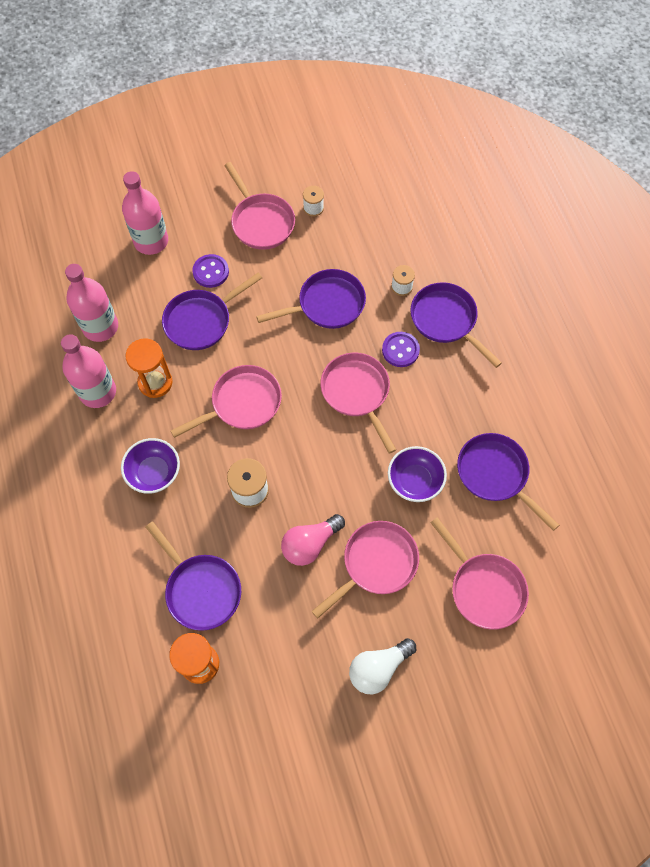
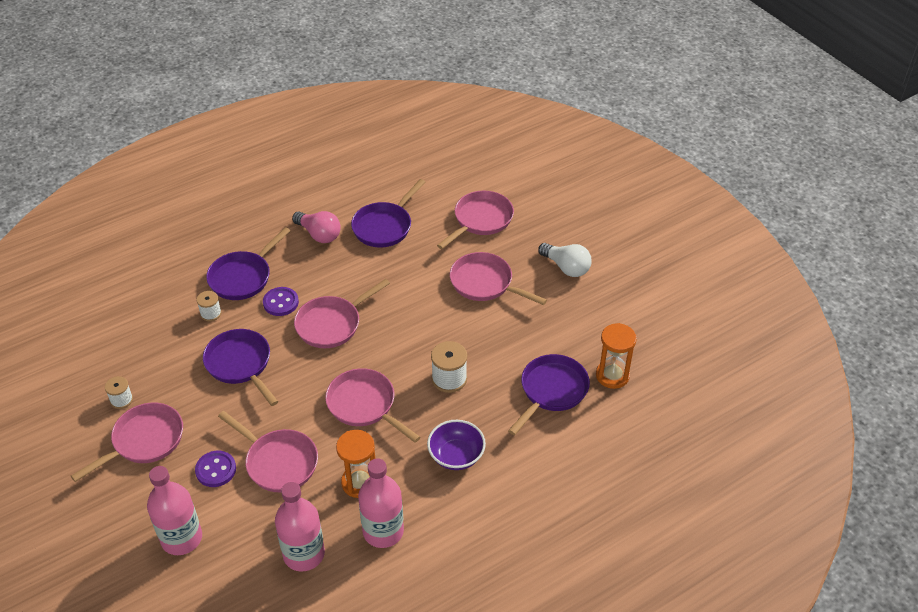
camera: 105 degrees left, 20 degrees down
(201, 321) = (278, 462): purple pan -> pink pan
(310, 544) = (484, 327): pink light bulb -> pink light bulb (319, 234)
(415, 481) = (405, 272): purple bowl -> none

